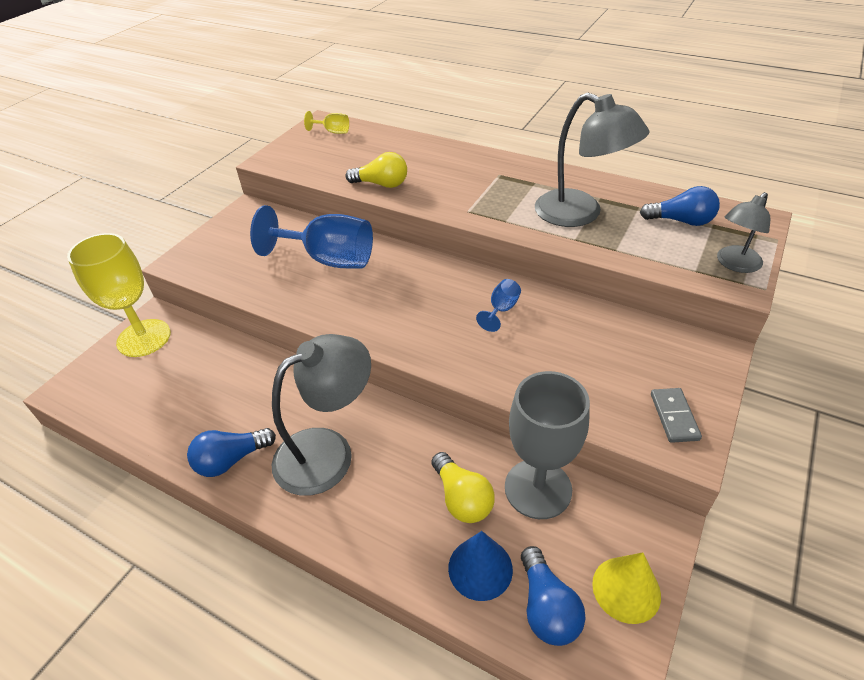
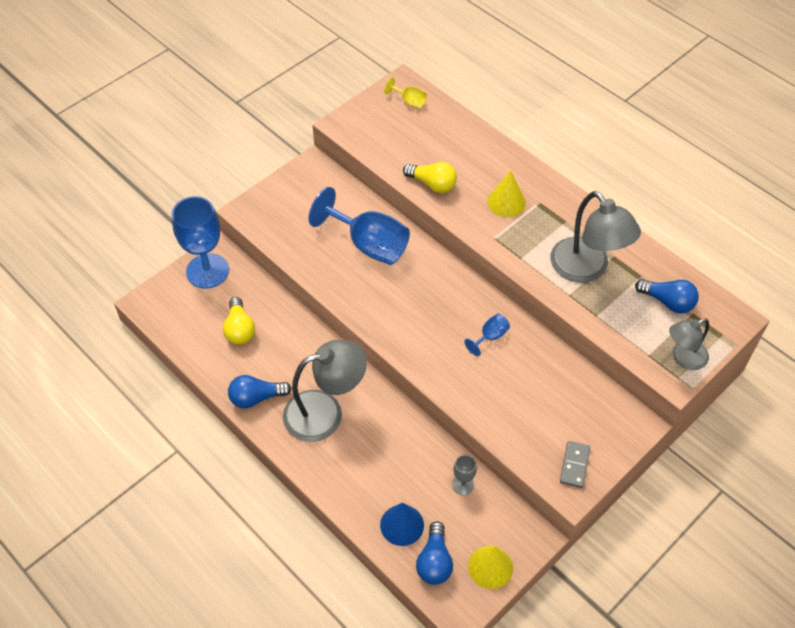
camera: 15 degrees right, 10 degrees up
(144, 338) = (207, 271): yellow goblet -> blue goblet
(462, 498) = (407, 475): yellow light bulb -> yellow light bulb (239, 329)
(466, 181) = (506, 202): none -> yellow cone
(538, 488) = (463, 485): grey goblet -> grey goblet, size x0.45

